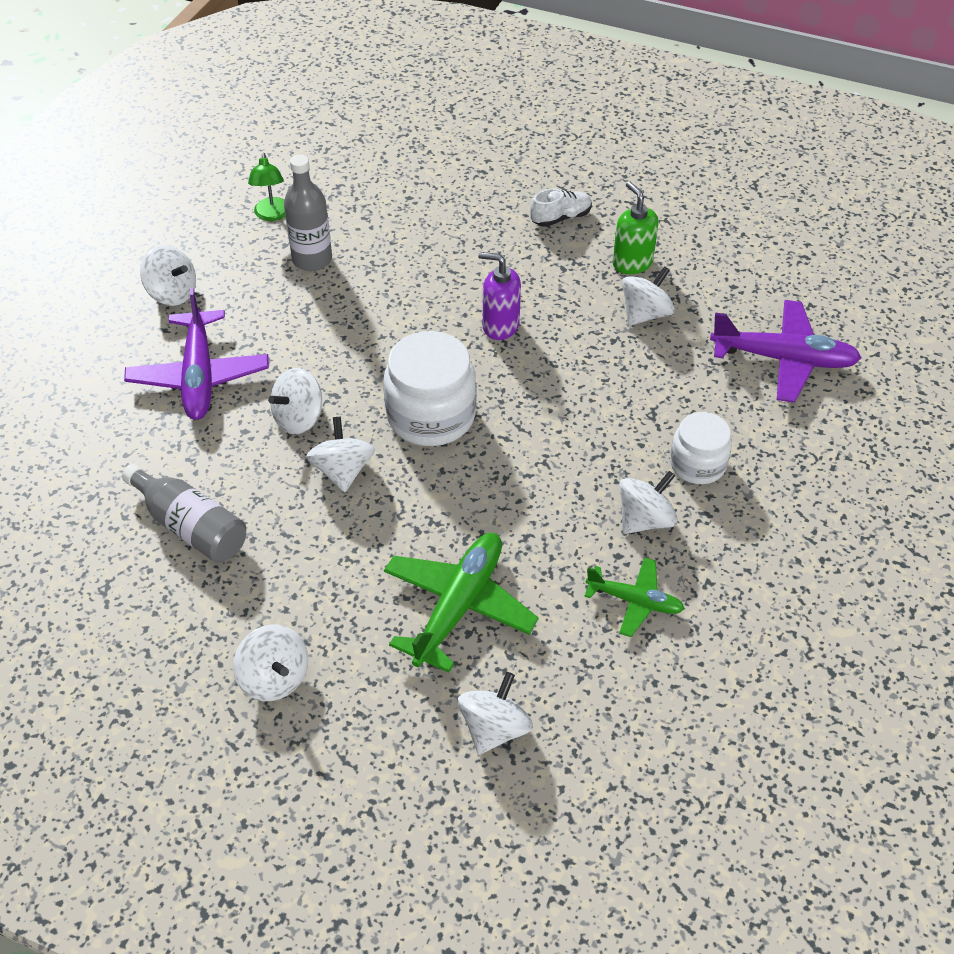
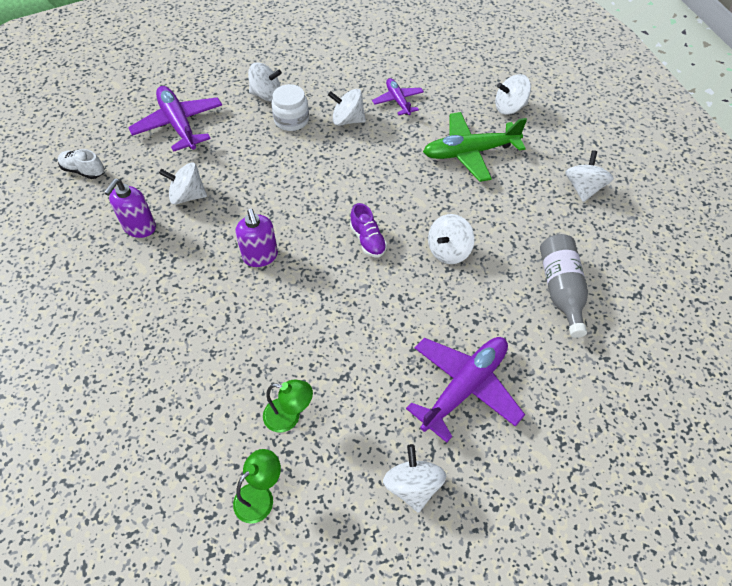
camera: 130 degrees left, 5 degrees up
(299, 418) = (437, 301): white spinning top -> white spinning top (266, 95)
(312, 259) = (289, 417): grey bottle -> green lamp
(431, 416) = (368, 240): white jar -> purple shoe
(560, 218) = (115, 293): white shoe -> white shoe (84, 171)
(632, 263) = (140, 228): green soap dispenser -> purple soap dispenser
(635, 601) = (398, 101): green plane -> purple plane

